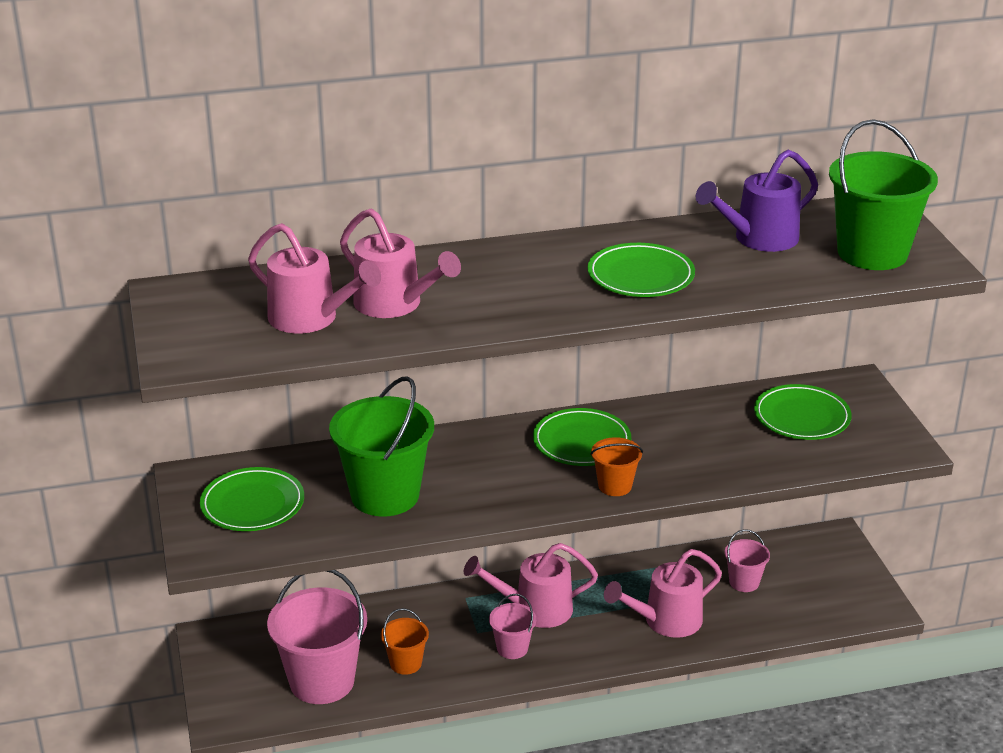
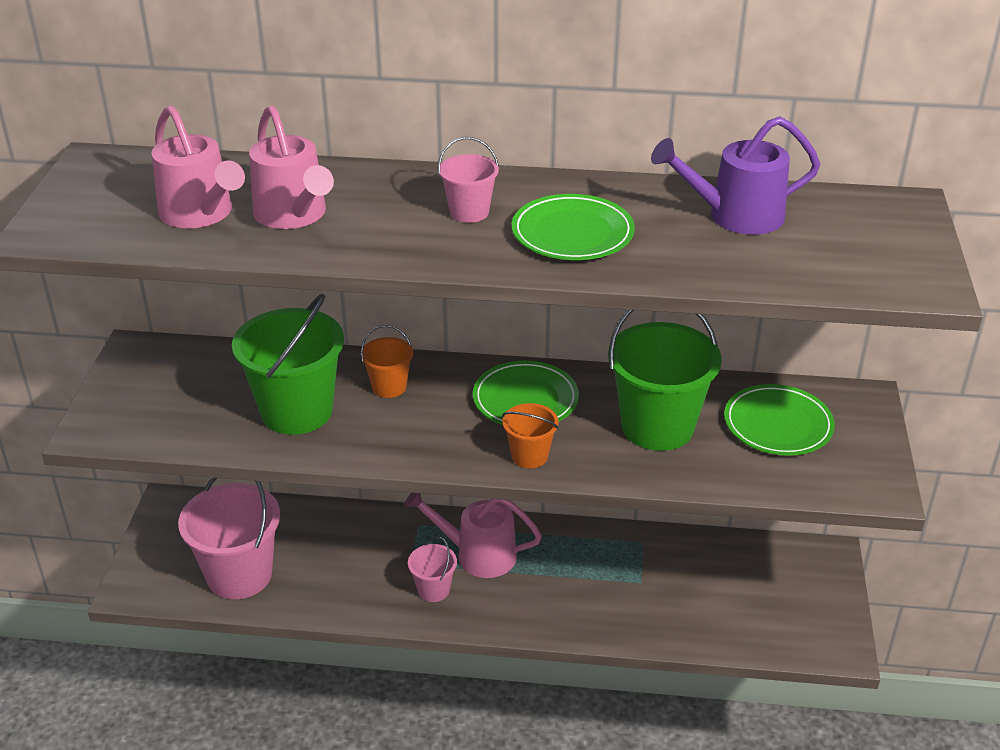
camera: 20 degrees right, 5 degrees up
(252, 504) = (170, 391): green plate -> none
(405, 663) = (325, 578): orange bucket -> orange bucket (389, 387)
(665, 621) = (600, 602): pink watering can -> none
(744, 582) = (704, 580): pink bucket -> pink bucket (469, 212)
(872, 253) = (858, 257): green bucket -> green bucket (657, 427)

